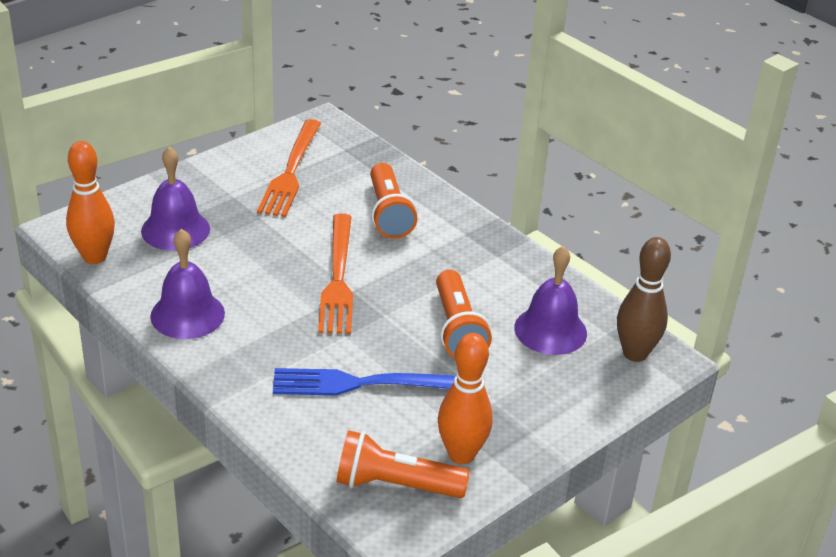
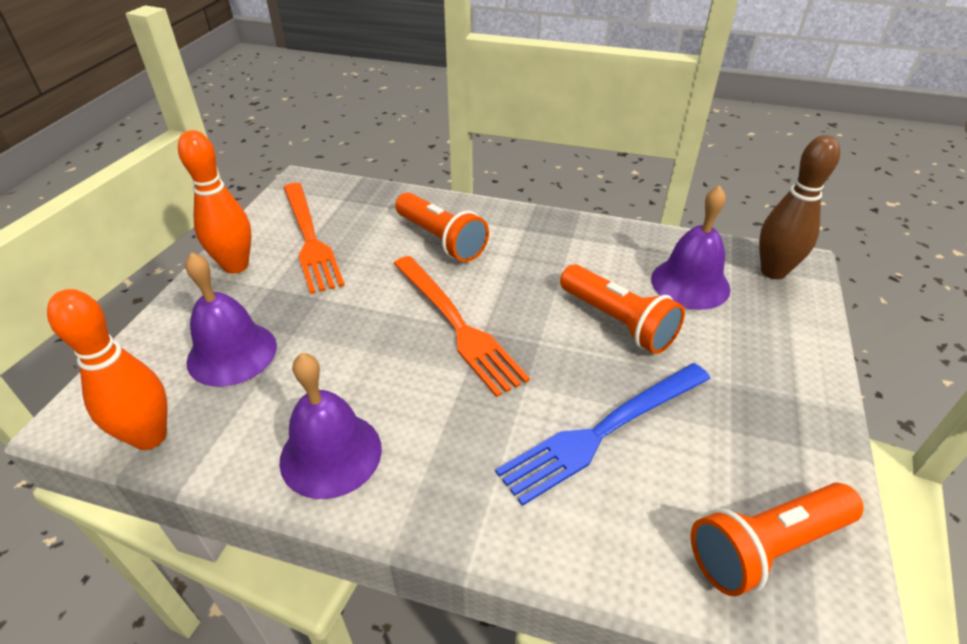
camera: 30 degrees left, 5 degrees up
(461, 454) = (776, 461): orange bowling pin -> orange bowling pin (236, 266)

